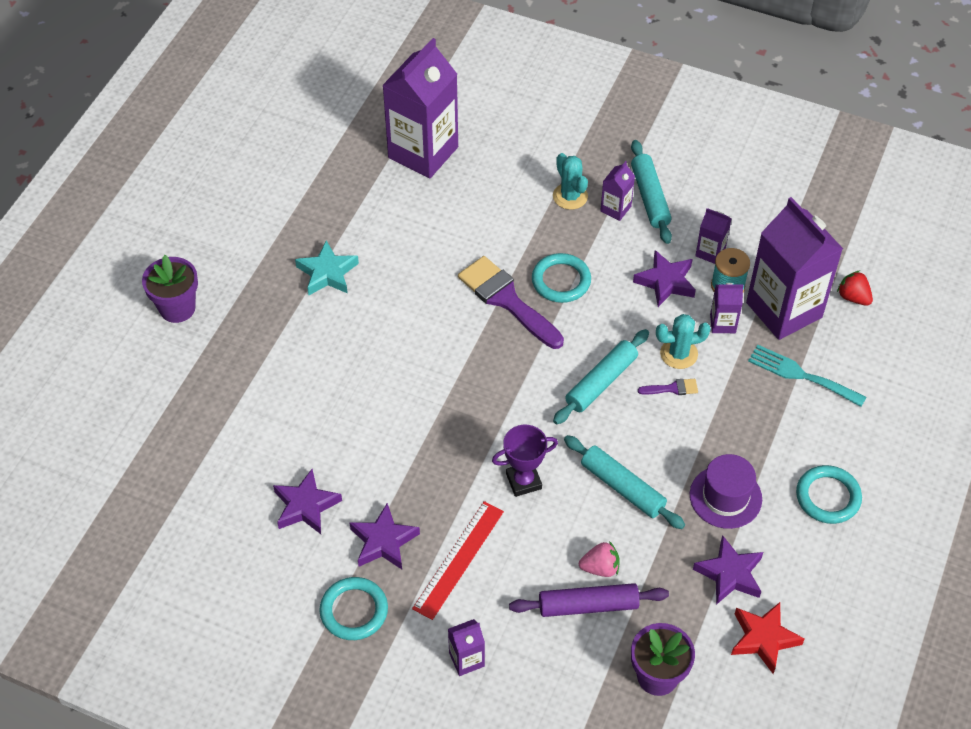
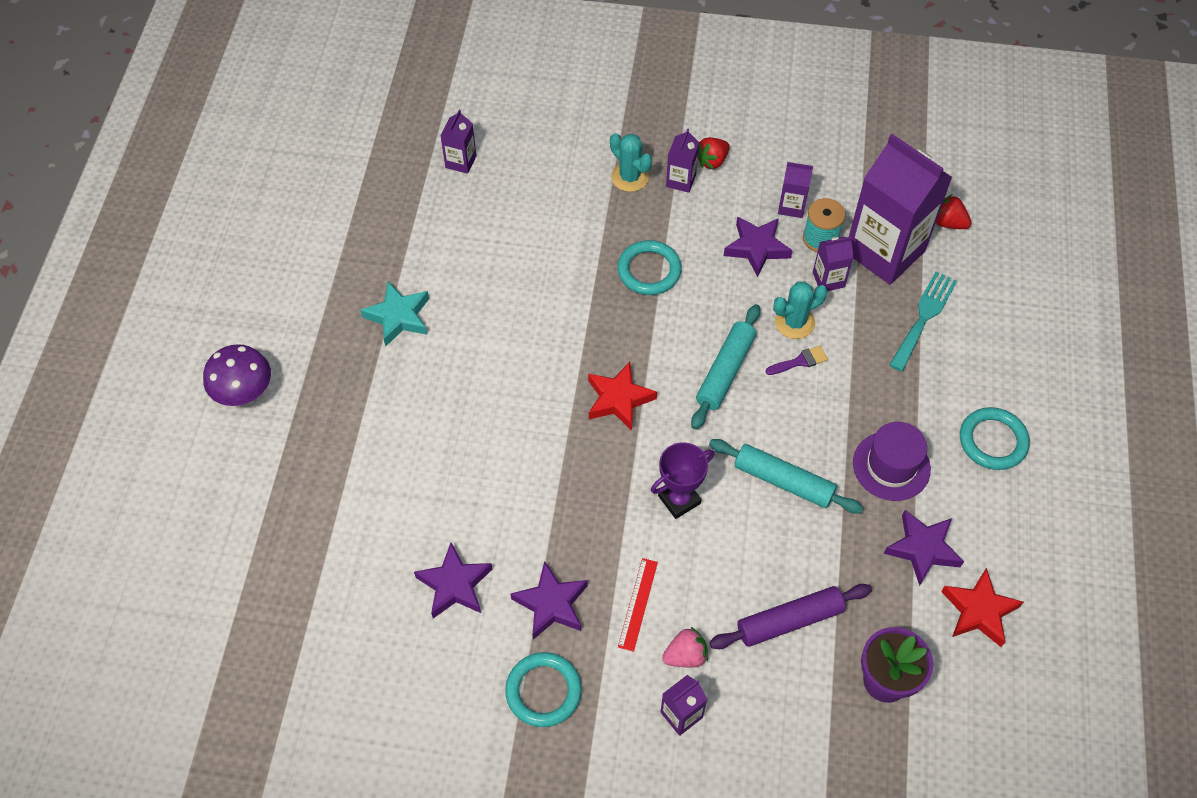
camera: 15 degrees left, 5 degrees up
(177, 308) = (244, 393): purple flower pot -> purple mushroom
(423, 152) = (461, 162): purple carton -> purple carton, size x0.44
(458, 559) = (638, 604): red ruler -> red ruler, size x0.63
(497, 385) = (618, 399): none -> red star
(507, 300) = (599, 304): purple brush -> none
(600, 568) = (788, 575): pink strawberry -> pink strawberry (685, 655)
(650, 197) = (712, 161): turquoise rolling pin -> red strawberry
(801, 375) = (924, 317): turquoise fork -> turquoise fork turned 105 degrees clockwise

